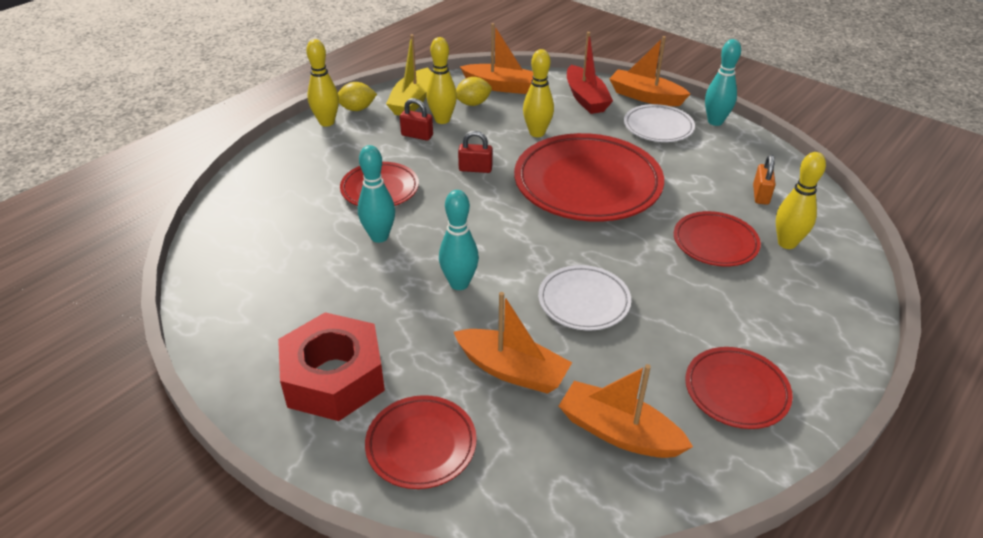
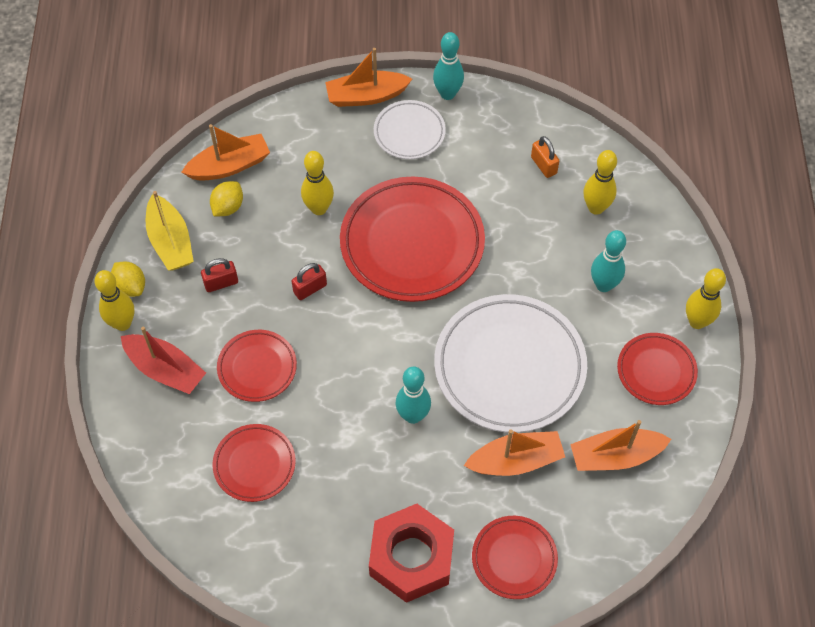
camera: 40 degrees left, 20 degrees up
(357, 109) = (130, 287): yellow lemon -> yellow lemon turned 75 degrees counterclockwise
(379, 237) = (310, 416): turquoise bowling pin -> turquoise bowling pin (603, 285)
(442, 120) = (223, 247): yellow bowling pin -> yellow bowling pin (697, 321)
(583, 301) = (509, 367): white plate -> white plate, size x1.91
(586, 98) = (319, 133): red boat -> red boat (165, 370)
(715, 243) = (550, 243): red plate -> red plate (254, 464)

